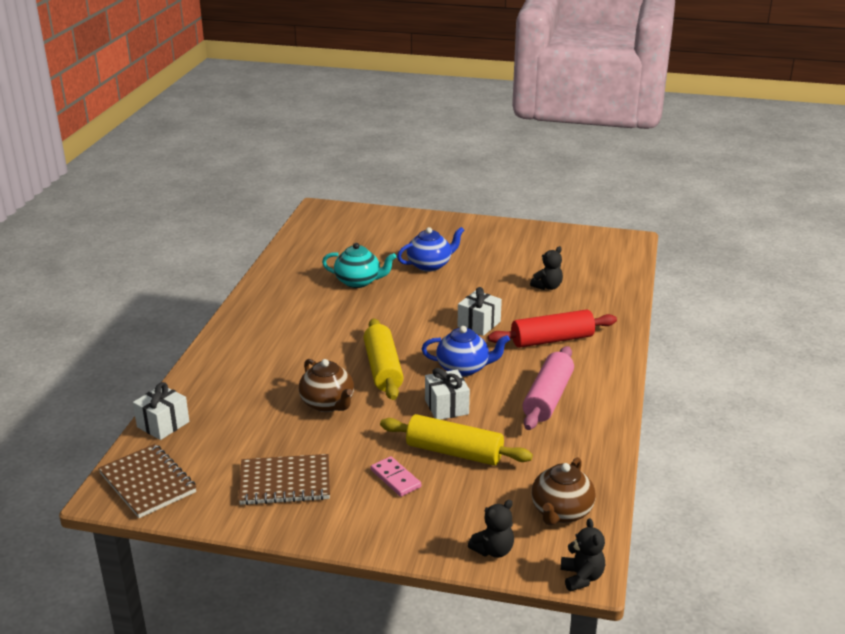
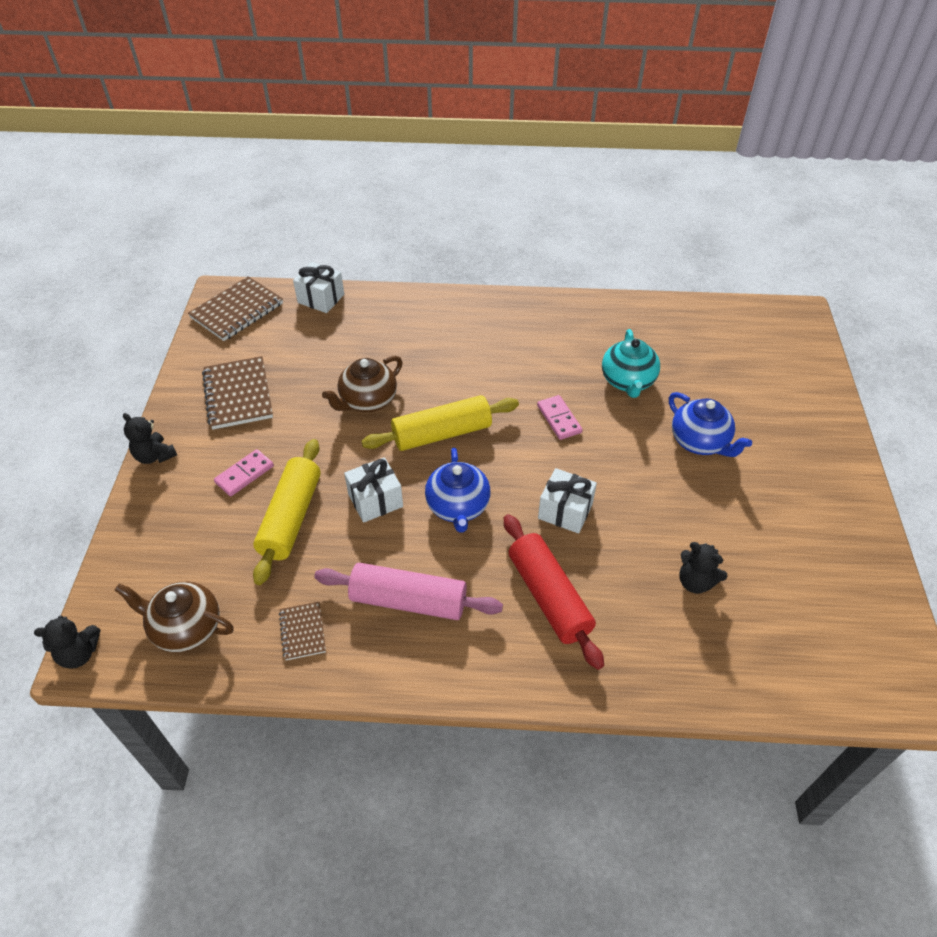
camera: 80 degrees right, 20 degrees up
(387, 315) = (559, 419): none -> pink domino
(493, 550) = (129, 569): black teddy bear -> black teddy bear (154, 456)
(570, 449) = (303, 631): none -> brown notebook

